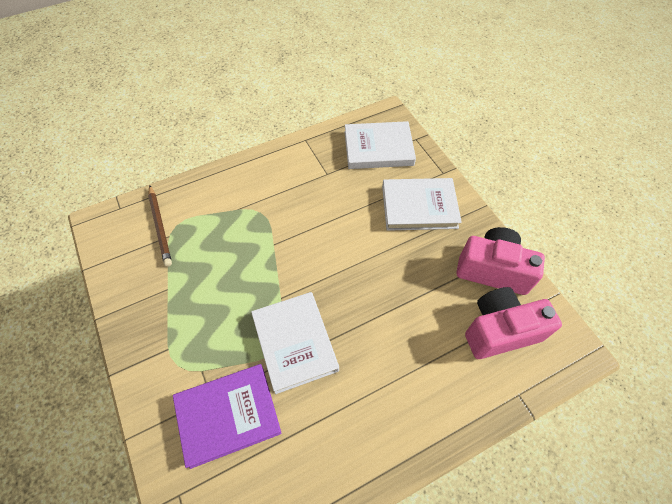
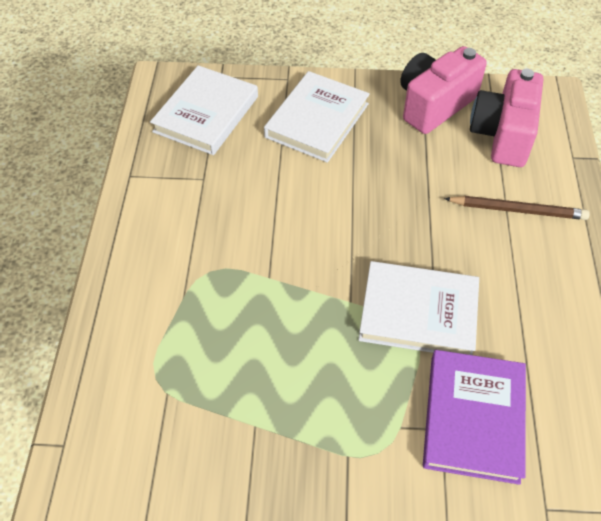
camera: 60 degrees left, 5 degrees down
(160, 226) = (142, 399): brown pencil -> brown pencil (517, 210)

